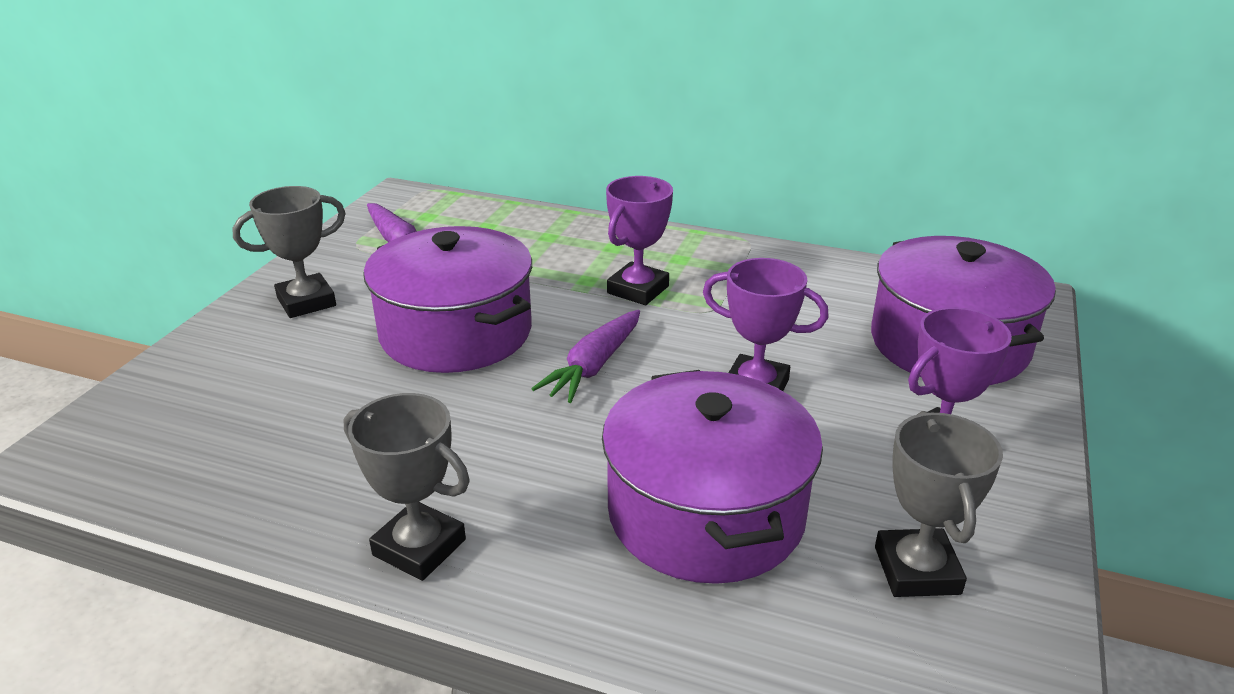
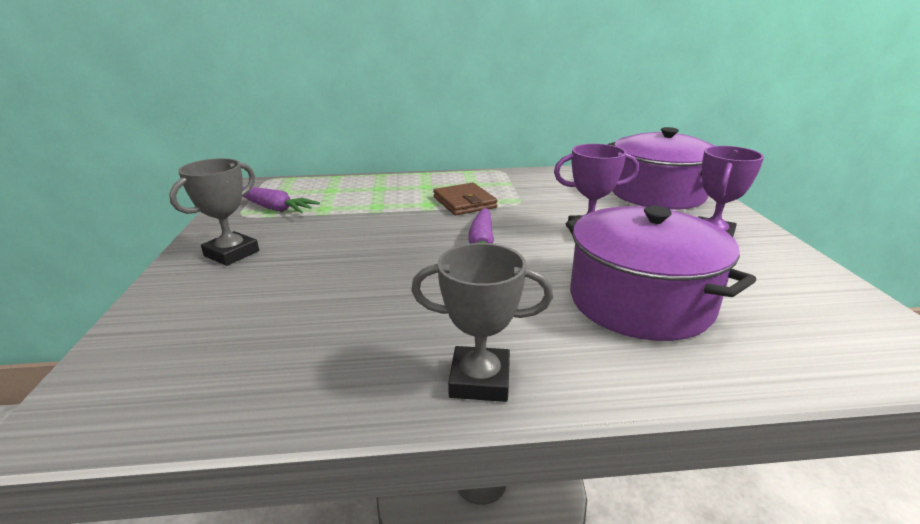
camera: 25 degrees left, 5 degrees down
(456, 332) = (368, 246): purple pot -> none
(638, 290) = (464, 202): purple trophy -> brown wallet
(916, 570) = (781, 295): grey trophy -> none

